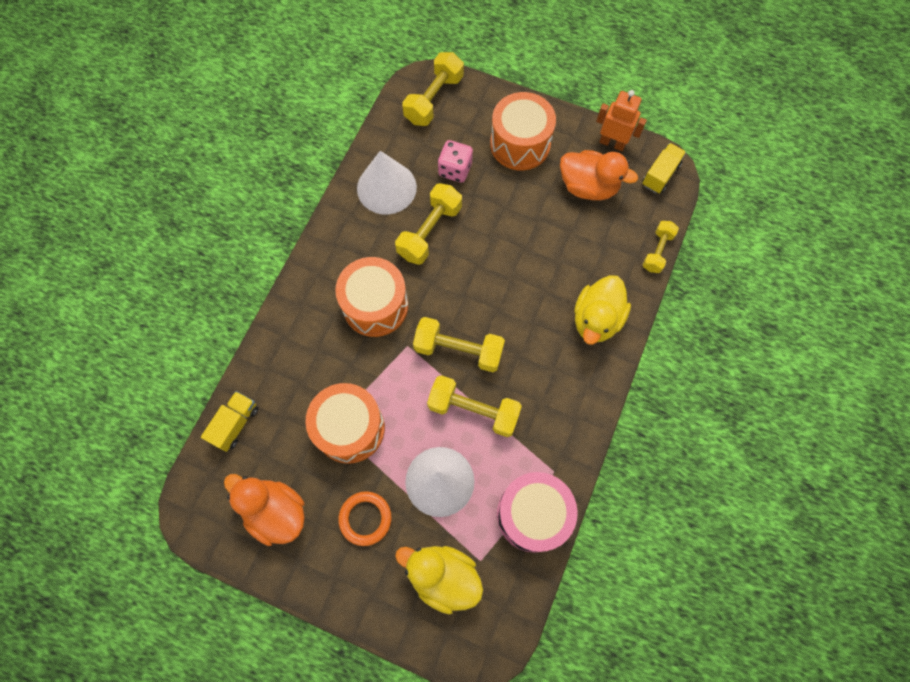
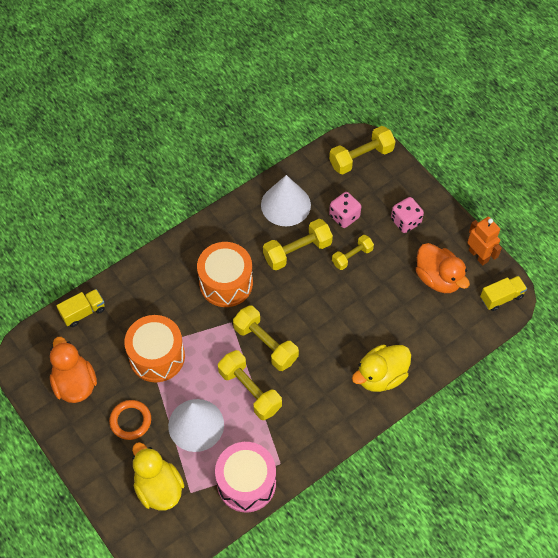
camera: 30 degrees right, 10 degrees down
(520, 144) = (405, 221): orange drum -> pink dice
(657, 251) = (461, 352): yellow dumbbell -> yellow dumbbell (352, 256)

